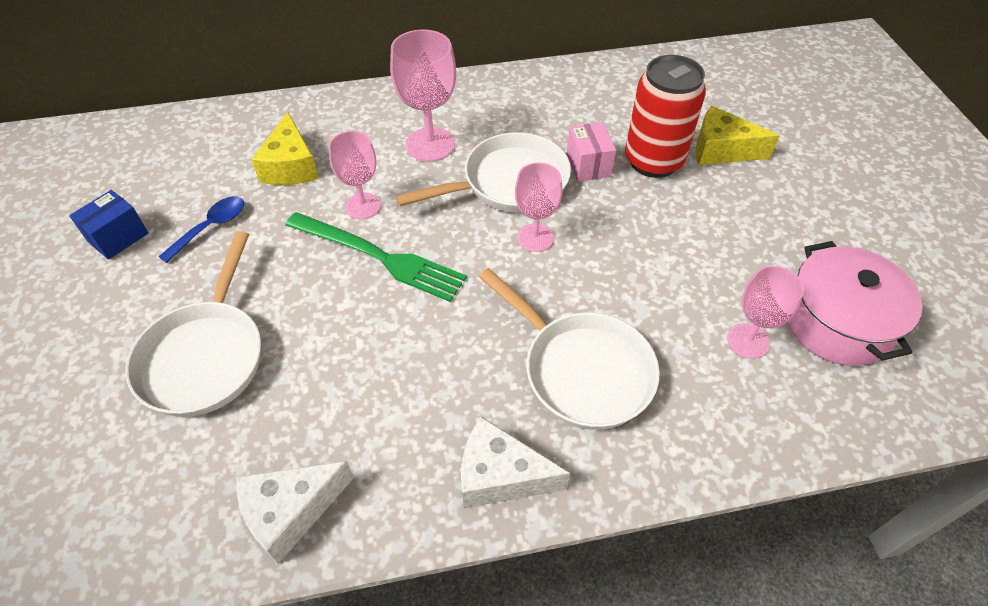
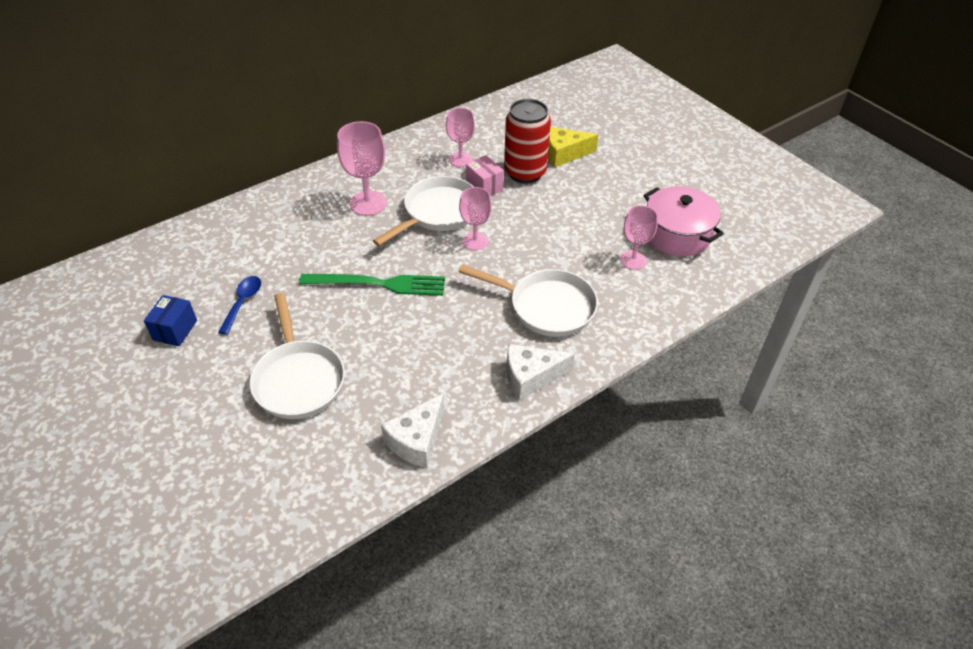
camera: 25 degrees left, 5 degrees down
(291, 166) = (274, 246): yellow cheese -> none
(363, 206) = (345, 256): pink goblet -> pink goblet (460, 159)

